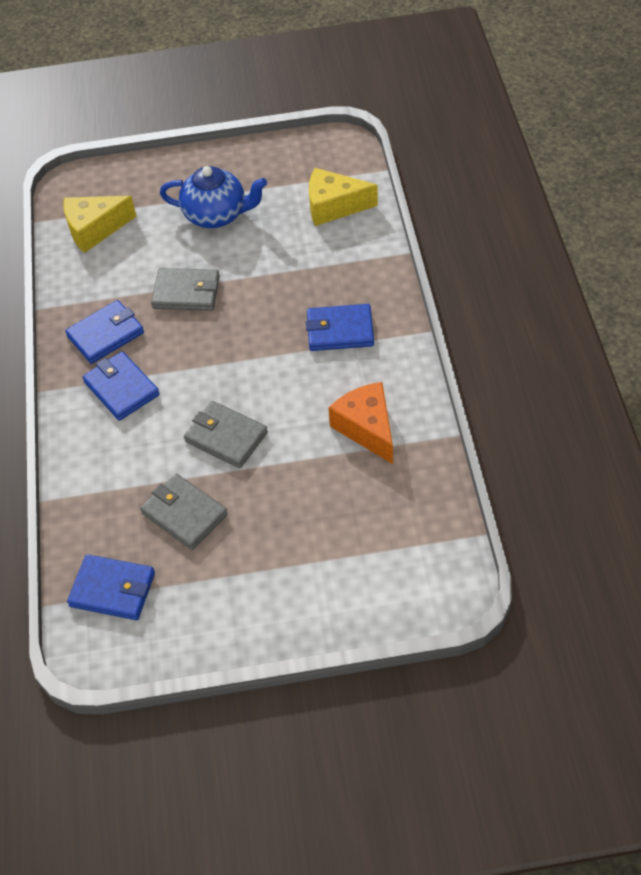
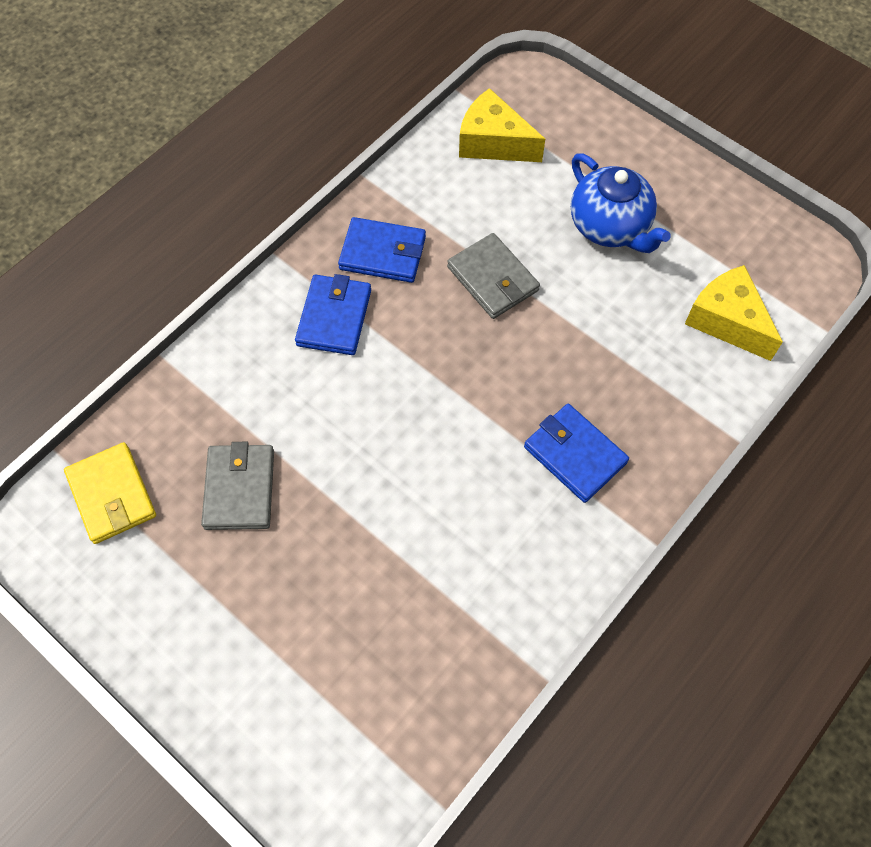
camera: 45 degrees right, 10 degrees up
(112, 590) = (111, 495): blue wallet -> yellow wallet
(226, 437) = (356, 454): grey wallet -> none
(366, 428) = (476, 579): orange cheese -> none

